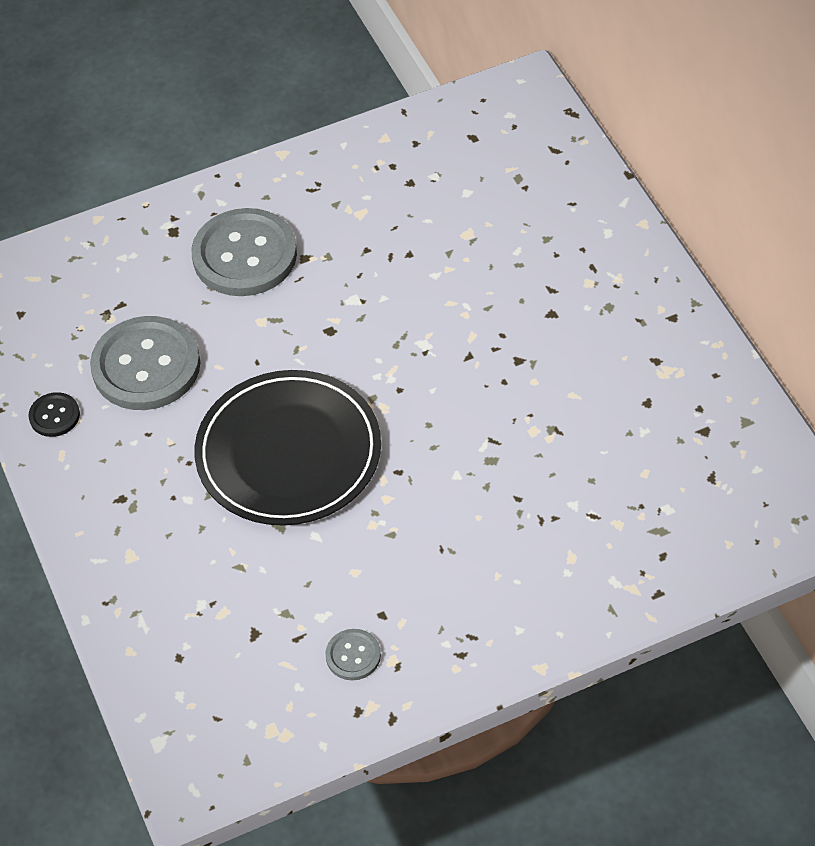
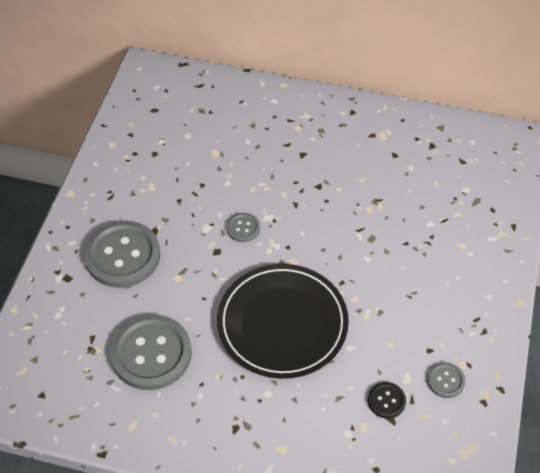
camera: 55 degrees left, 0 degrees up
(54, 416) = (139, 425): black button -> black button (386, 401)
(384, 332) = (243, 228): none -> grey button

